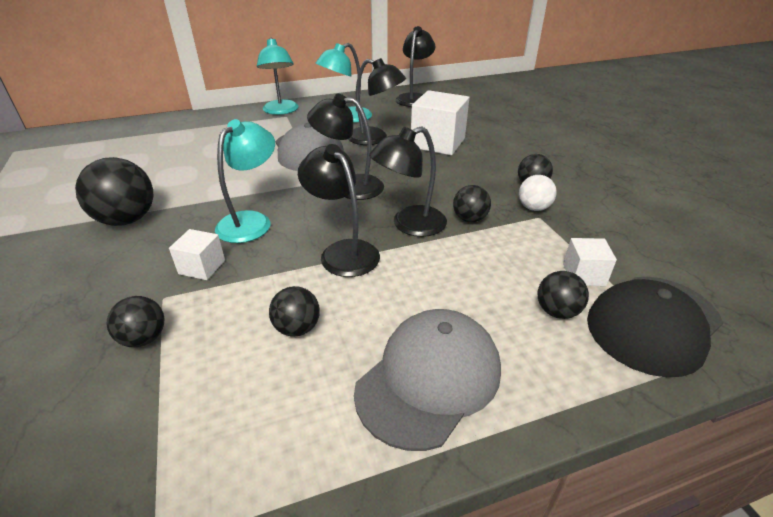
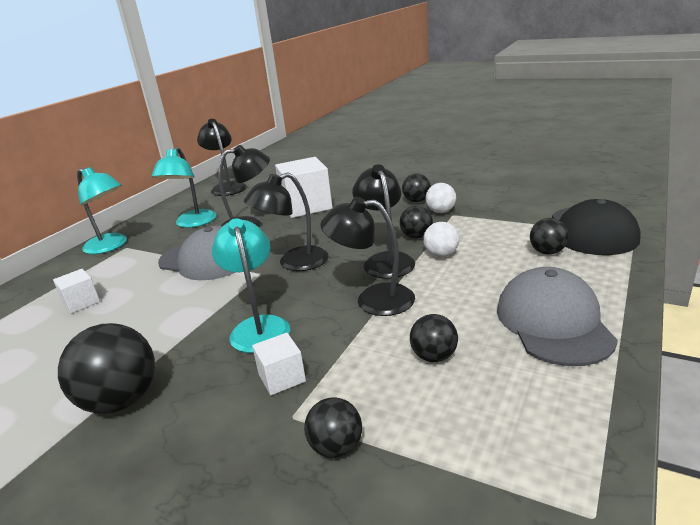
camera: 40 degrees left, 10 degrees down
(409, 225) = (386, 260): black lamp -> black lamp turned 150 degrees clockwise
(458, 248) = (441, 255): none -> white ball
(584, 275) = (527, 228): white cube -> white cube (81, 302)

